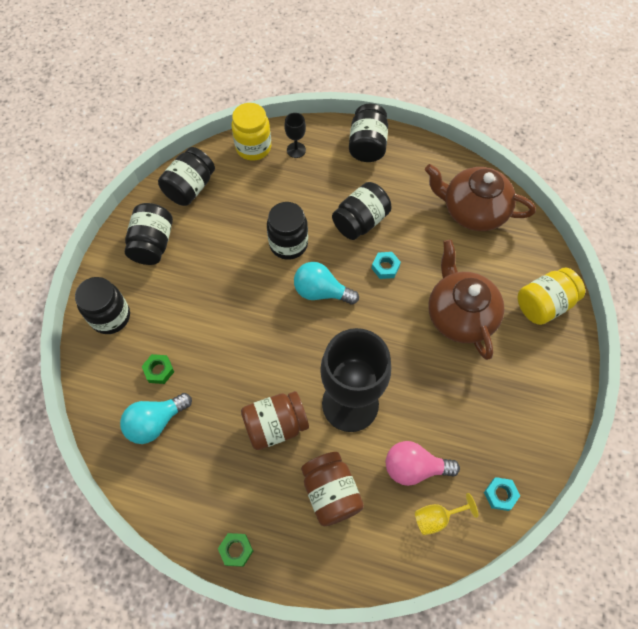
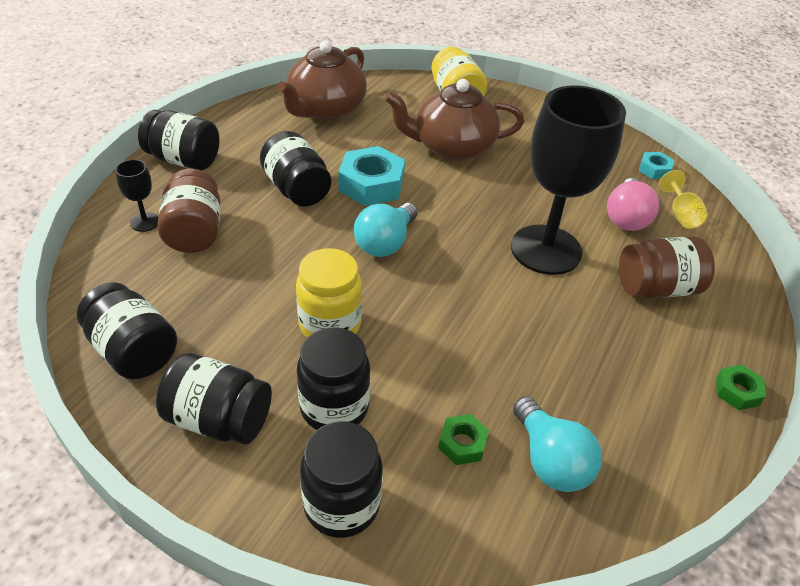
camera: 80 degrees left, 20 degrees down
(253, 147) = (108, 264): yellow jar -> yellow jar (330, 325)
(275, 425) = (567, 321): brown jar -> brown jar (194, 232)
(288, 244) = (299, 259): black jar -> black jar (334, 407)
(385, 267) = (371, 184): turquoise nut -> turquoise nut, size x1.91

